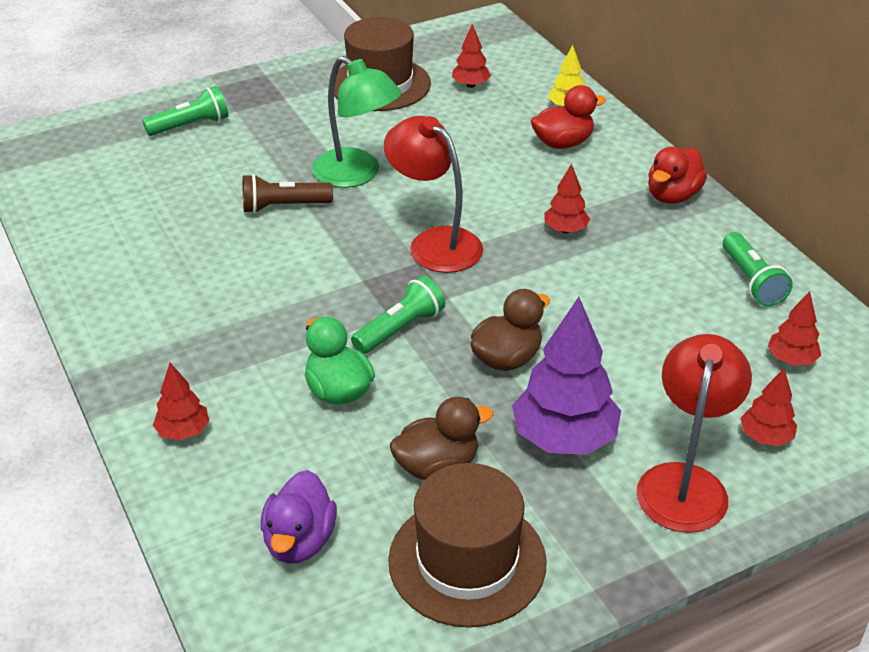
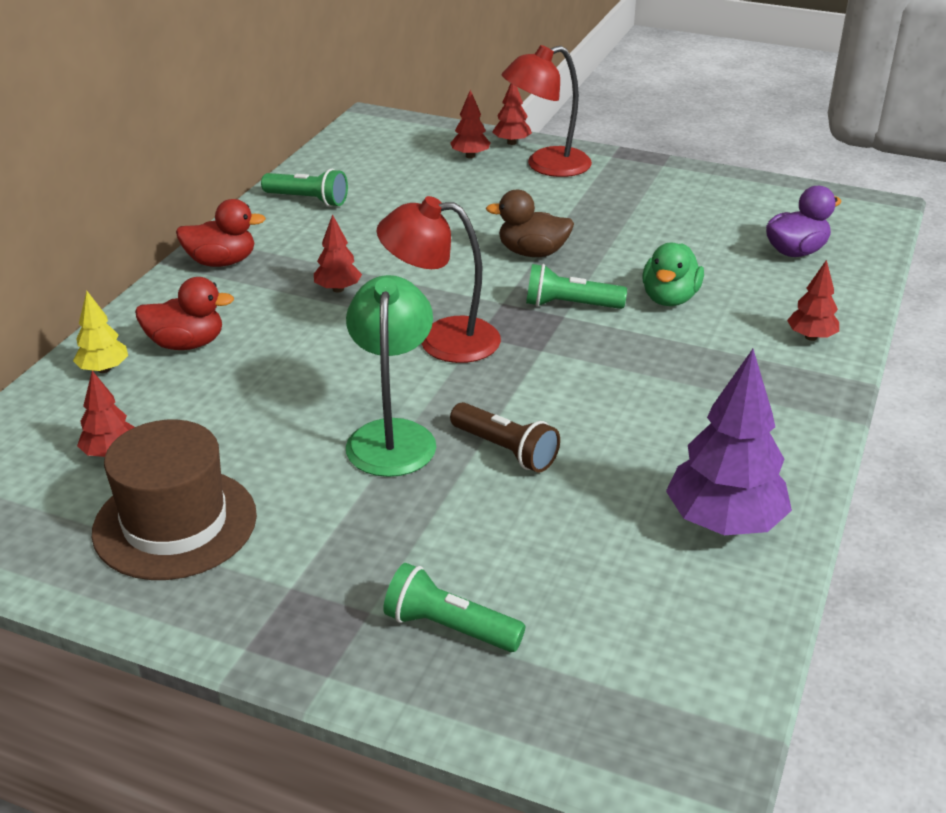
camera: 130 degrees left, 5 degrees down
(434, 243) = (442, 340): red lamp -> red lamp turned 90 degrees clockwise
(437, 466) = (665, 236): brown duck -> none
(467, 561) = (711, 200): brown hat -> none
(563, 143) = (186, 344): red duck -> red duck turned 150 degrees clockwise
(564, 438) = (572, 208): purple tree -> purple tree (724, 523)
(751, 281) = (308, 200): green flashlight -> green flashlight turned 75 degrees clockwise
(791, 359) = (382, 167): red tree -> red tree (511, 143)

